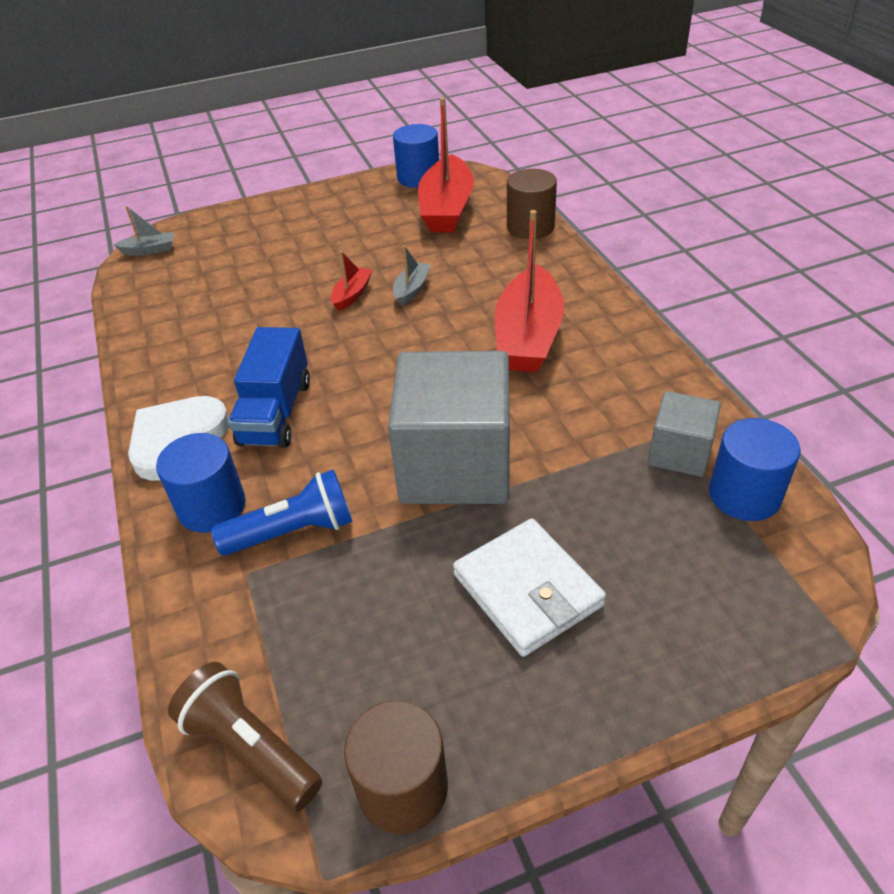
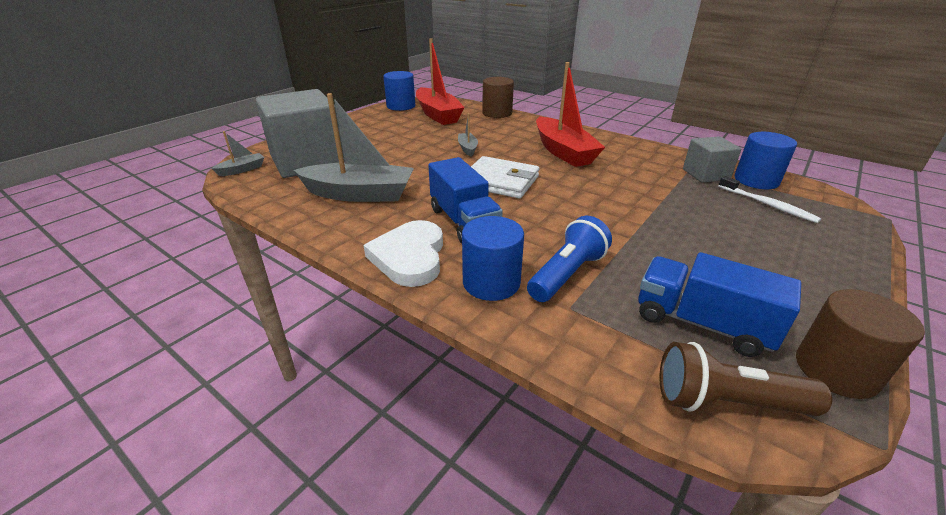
camera: 35 degrees left, 10 degrees down
(219, 329) = (360, 194): none -> grey boat
(345, 660) = (701, 323): none -> blue truck
(352, 294) = (433, 158): red boat -> none
(455, 465) = (612, 211): grey cube -> grey cube (307, 161)
(528, 590) = (734, 249): white wallet -> white wallet (500, 181)
(689, 544) = (767, 205): none -> white toothbrush

